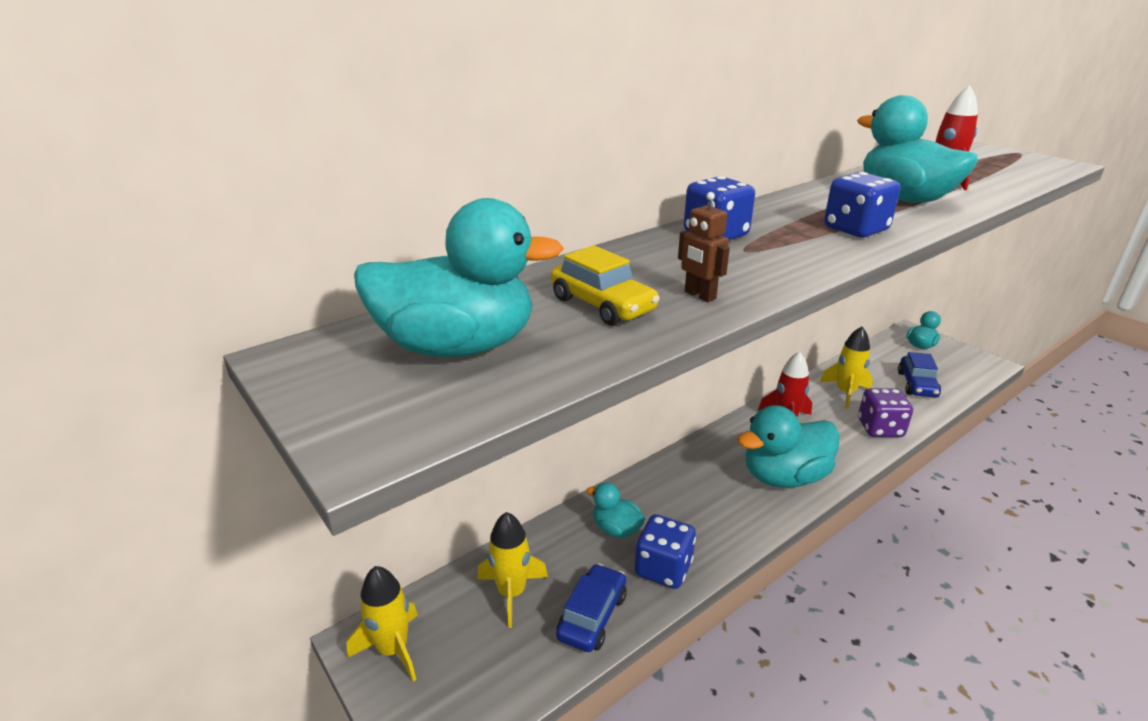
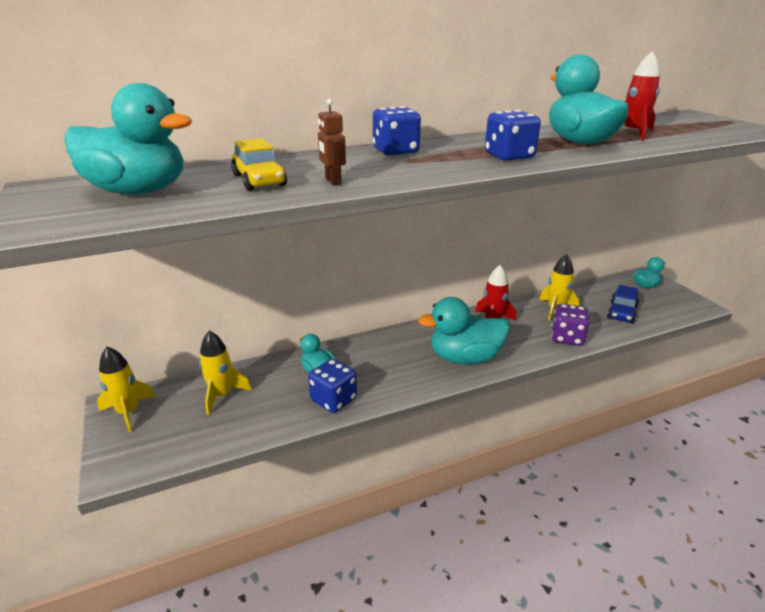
camera: 15 degrees right, 0 degrees up
(592, 616) = (265, 418): blue car -> none

